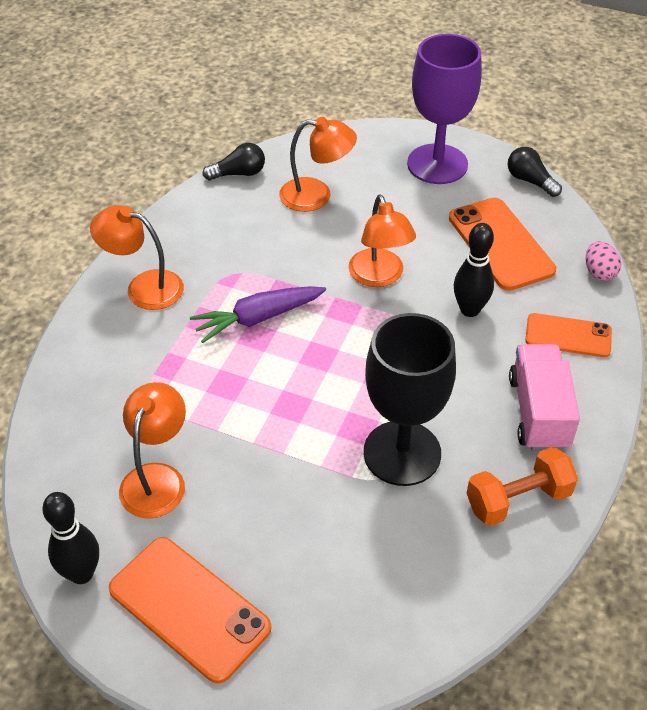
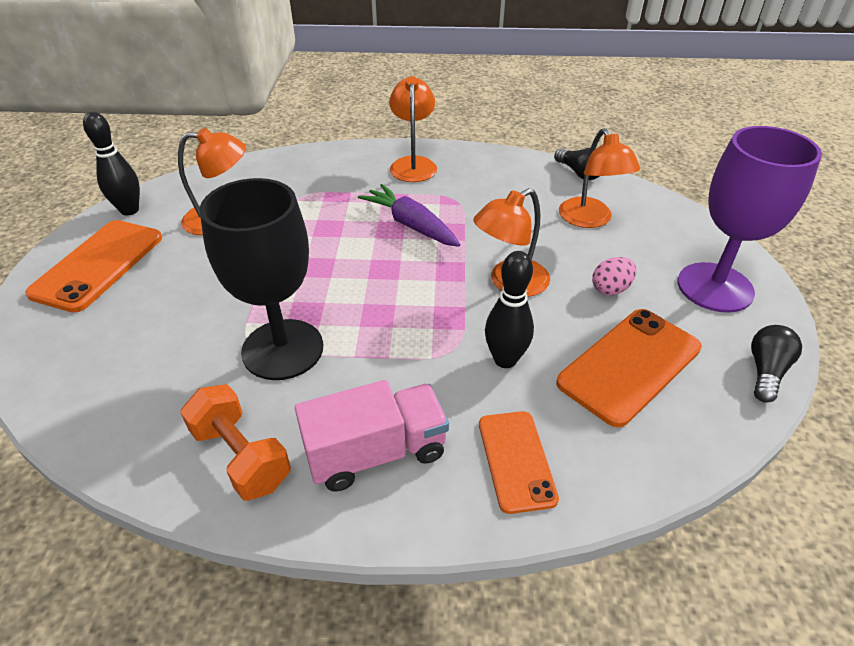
camera: 70 degrees right, 5 degrees down
(599, 272) = (654, 476): pink egg -> pink egg (610, 289)

